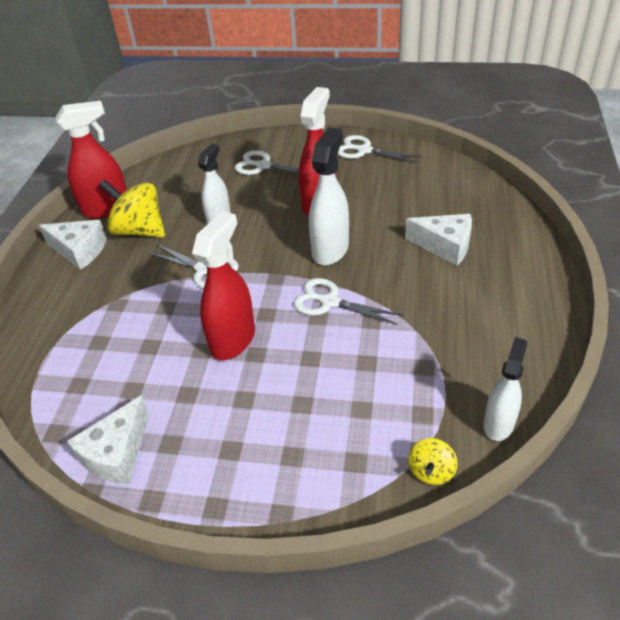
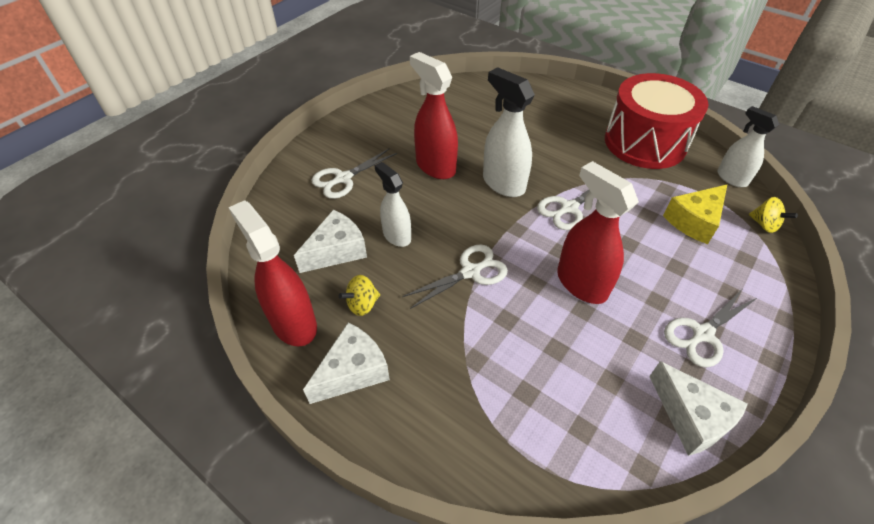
camera: 65 degrees left, 5 degrees up
(107, 209) = (293, 323): red spray bottle -> red spray bottle turned 45 degrees counterclockwise
(139, 230) = (362, 304): yellow spinning top -> yellow spinning top, size x0.52
(364, 150) = (385, 115): white scissors -> white scissors (702, 334)
(386, 403) = (694, 221): none -> yellow cheese
(445, 246) = (543, 127): white cheese -> white cheese (336, 251)
(496, 329) = (645, 142): none -> red drum

